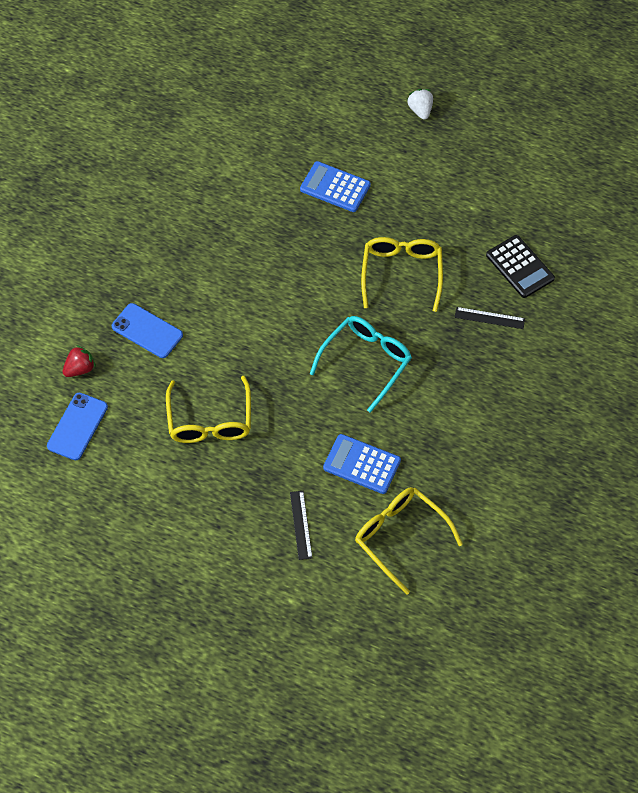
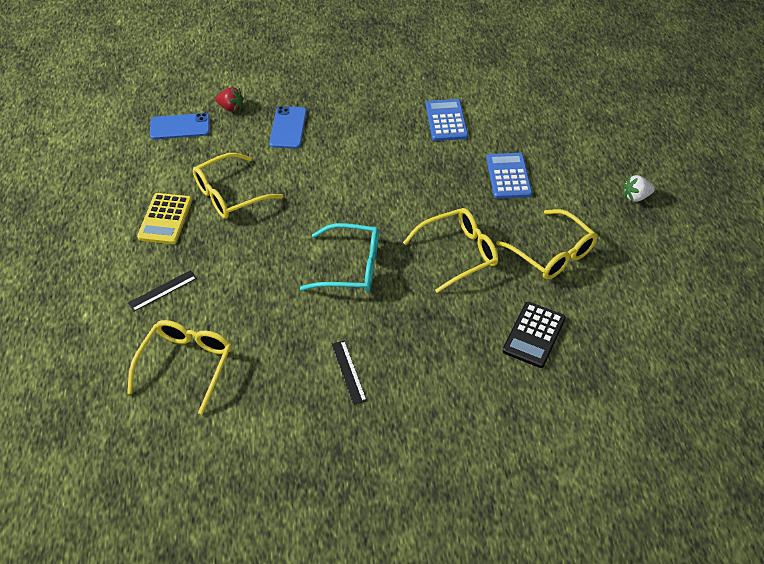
camera: 60 degrees right, 10 degrees down
(207, 489) = (165, 219): none -> yellow calculator
(362, 464) = (245, 306): blue calculator -> blue calculator (446, 120)
(420, 110) = (636, 197): white strawberry -> white strawberry turned 150 degrees counterclockwise
(445, 206) = (553, 254): none -> yellow glasses
(489, 318) = (460, 335): black ruler -> black ruler (349, 372)

